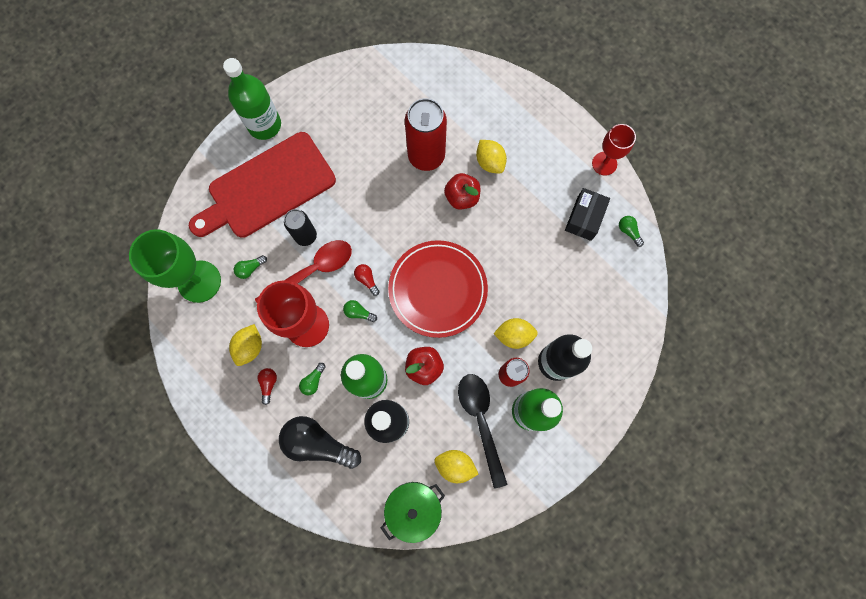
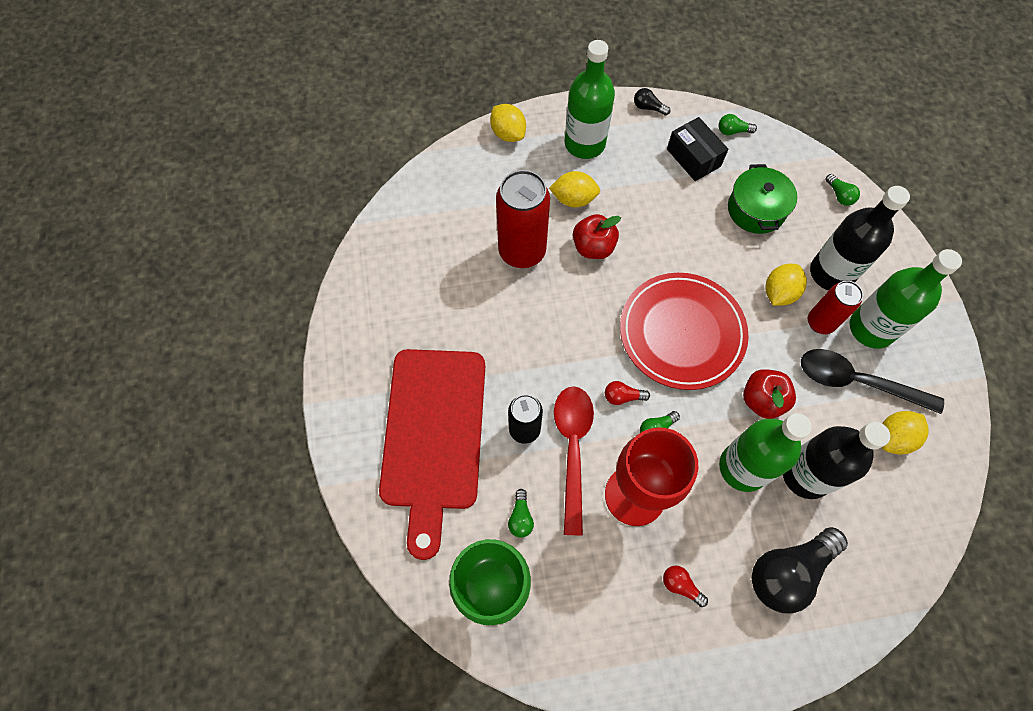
camera: 55 degrees left, 10 degrees down
(250, 347) = (620, 579): yellow lemon -> yellow lemon (508, 134)
(264, 125) = (353, 390): green bottle -> green bottle (584, 144)
(313, 381) = (708, 530): green light bulb -> green light bulb (839, 195)
(413, 509) = (922, 512): green pot -> green pot (756, 209)
(604, 163) = (648, 107): red goblet -> black light bulb

